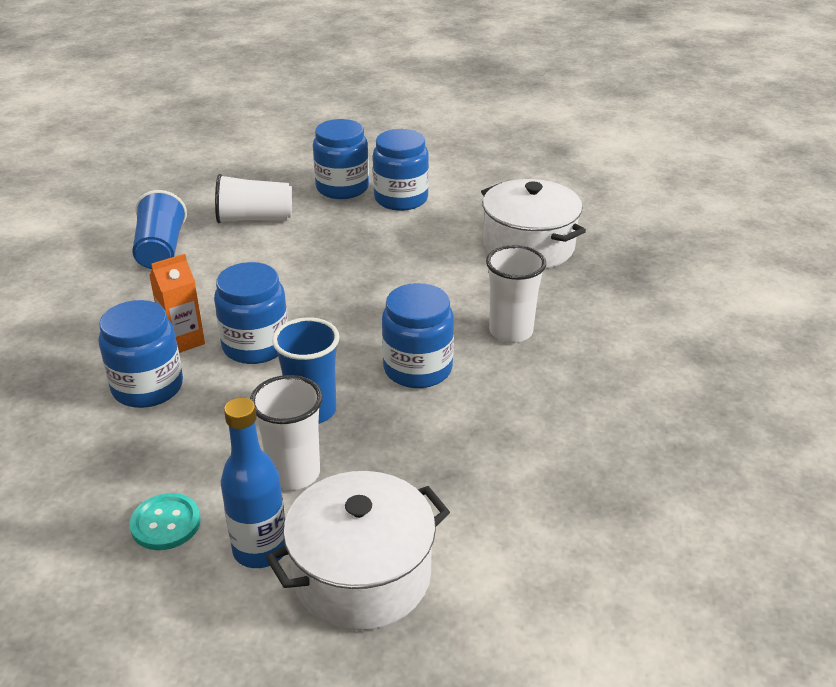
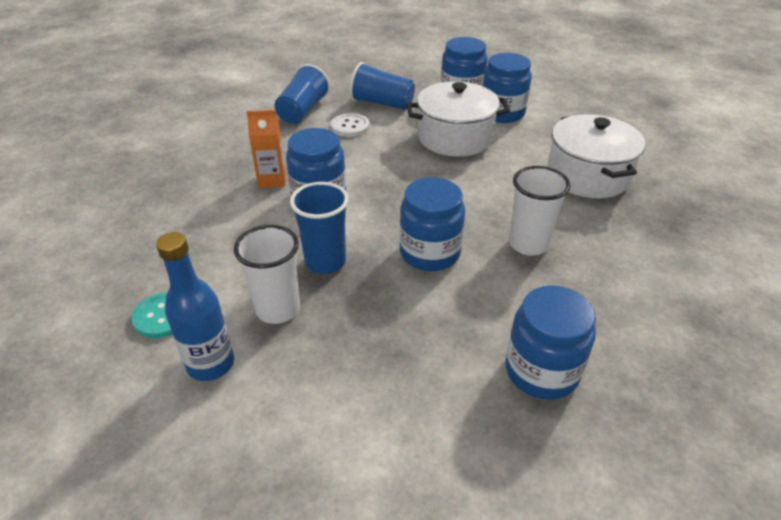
camera: 25 degrees right, 5 degrees up
(147, 387) = (225, 207): blue jar -> blue jar (541, 371)
(235, 255) = (350, 126): none -> white button
(254, 219) = (382, 103): white cup -> blue cup
(362, 576) = (270, 419): white pot -> white pot (455, 137)

